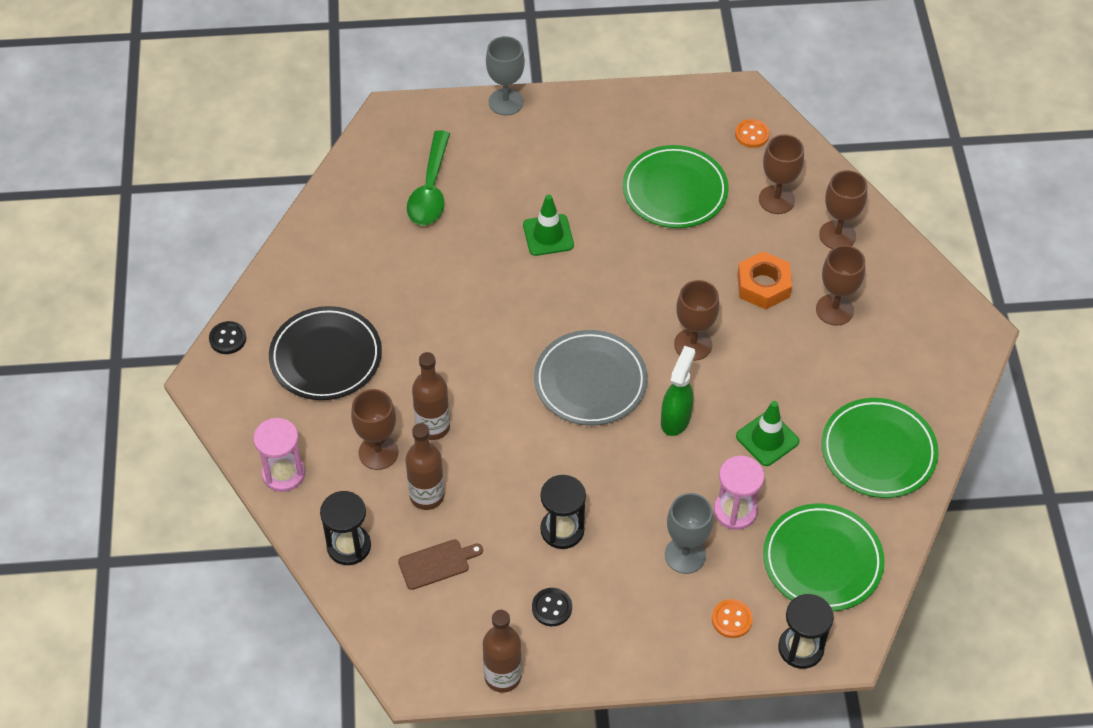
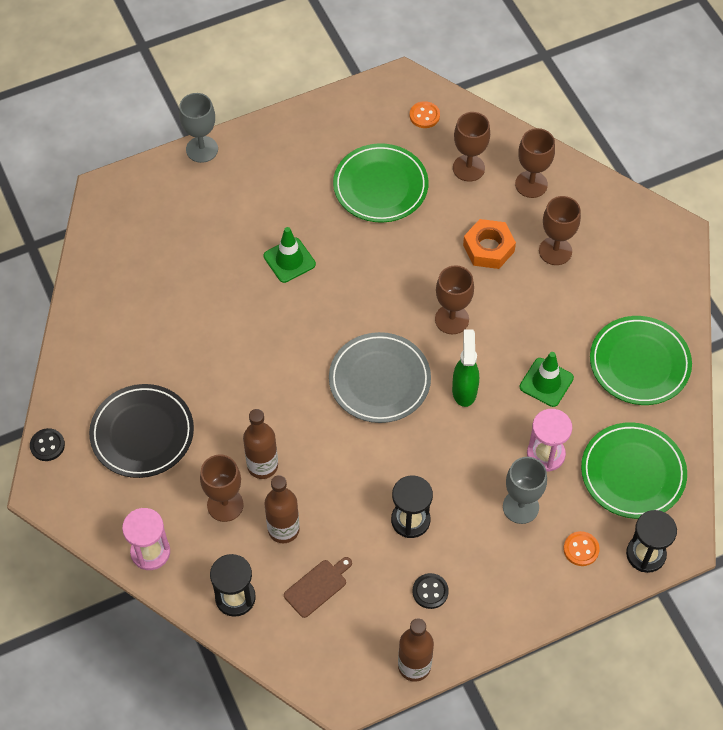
camera: 20 degrees left, 5 degrees up
(430, 189) = (169, 250): green spoon -> none

